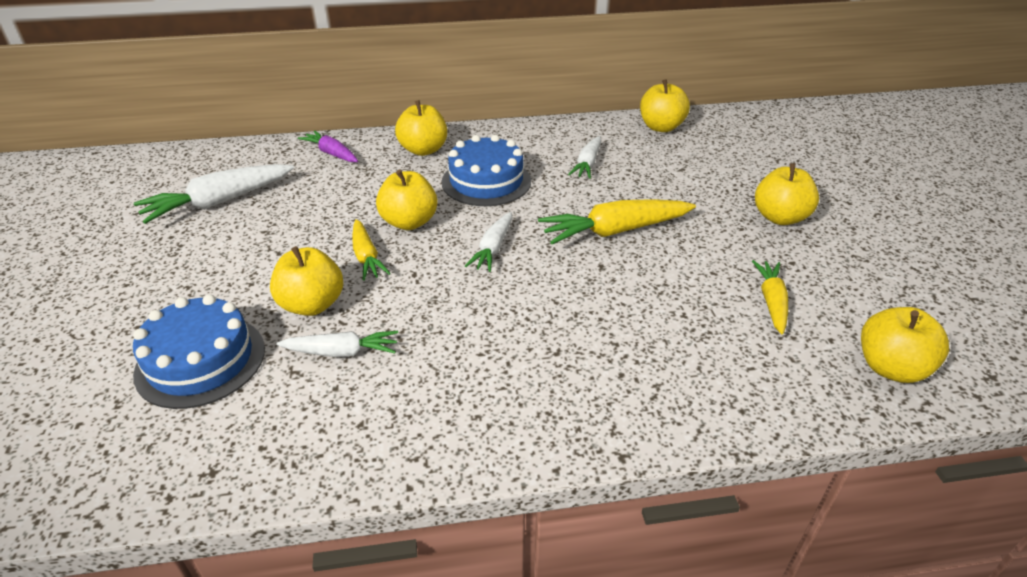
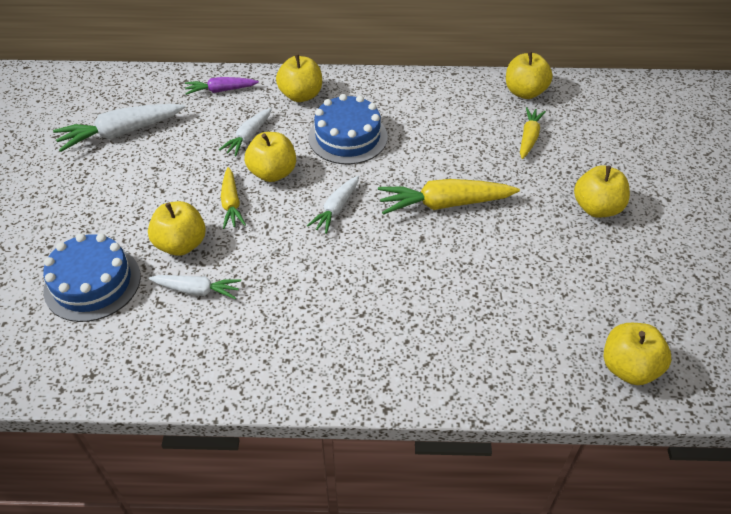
camera: 10 degrees right, 10 degrees up
(331, 153) = (221, 90): purple carrot -> purple carrot turned 60 degrees counterclockwise
(587, 164) = (443, 128): white carrot -> white carrot (248, 136)
(771, 302) = (554, 292): yellow carrot -> yellow carrot (529, 138)

